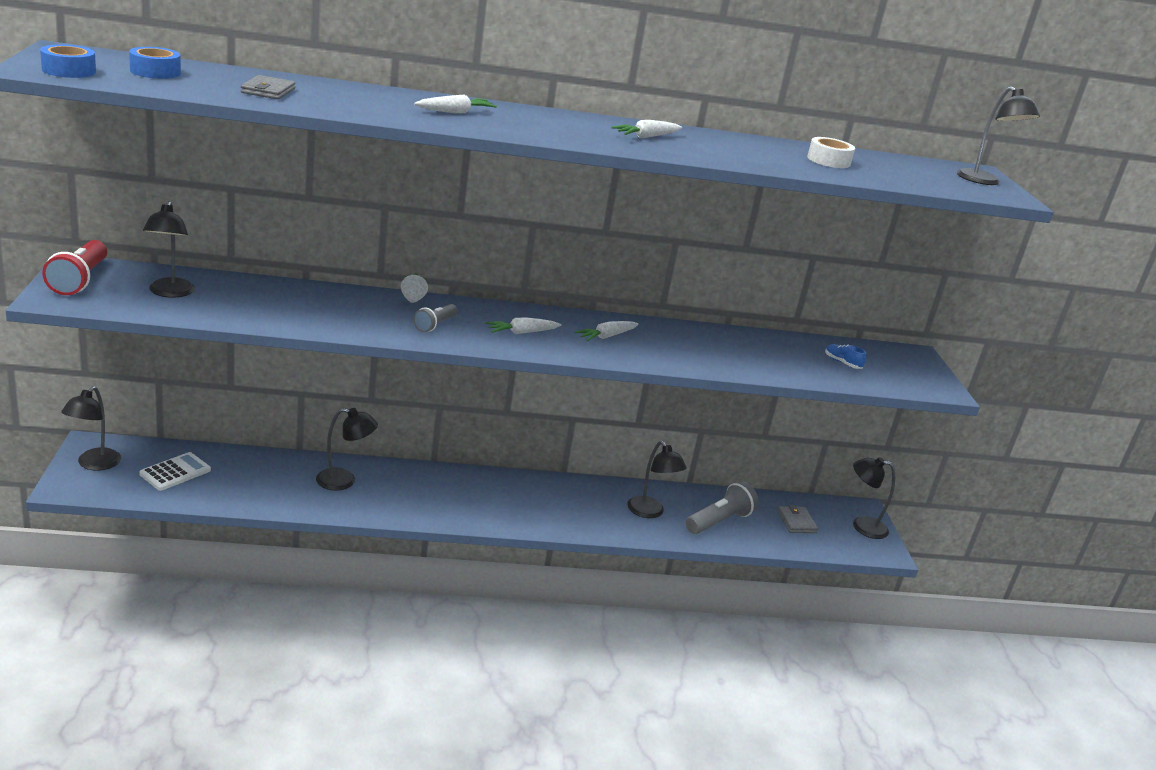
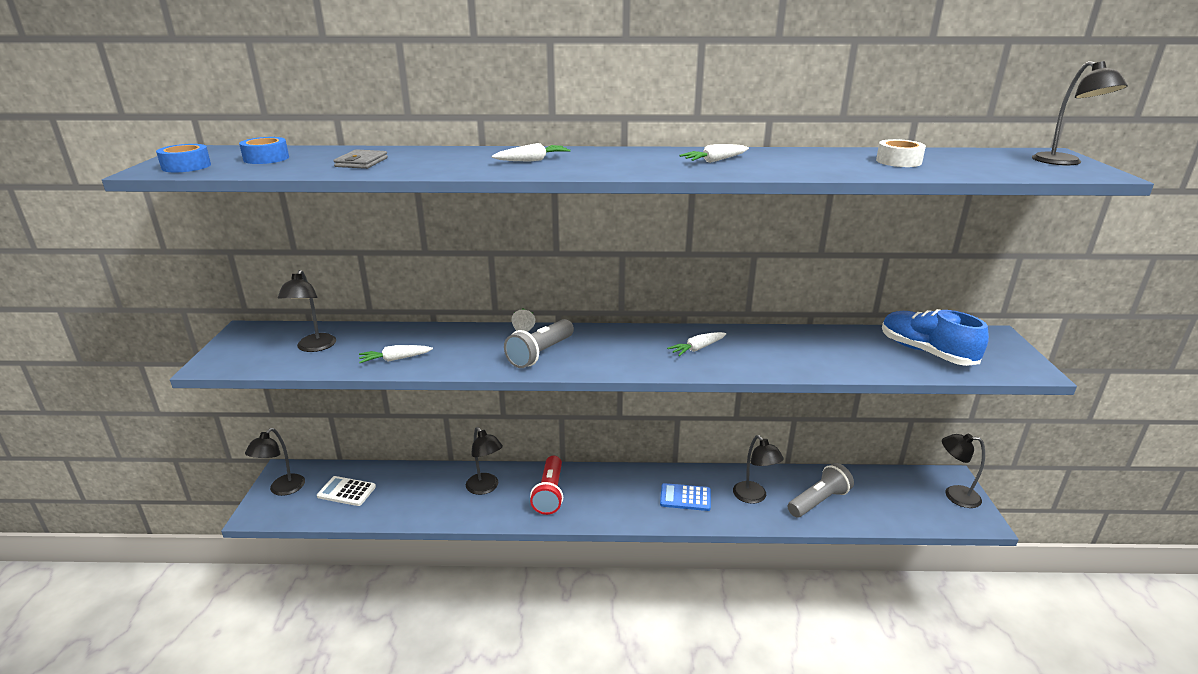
camera: 10 degrees right, 0 degrees up
(79, 280) = (241, 344): red flashlight -> red flashlight (549, 494)
(175, 472) = (346, 491): white calculator -> white calculator turned 120 degrees counterclockwise
(344, 481) = (485, 488): black lamp -> black lamp turned 45 degrees clockwise
(435, 325) = (540, 354): grey flashlight -> grey flashlight, size x1.67
(521, 332) = (619, 353): white carrot -> white carrot (395, 359)
(574, 507) = (685, 497): none -> blue calculator
(796, 522) = (891, 496): grey wallet -> none
(842, 363) = (926, 352): blue shoe -> blue shoe, size x2.42

